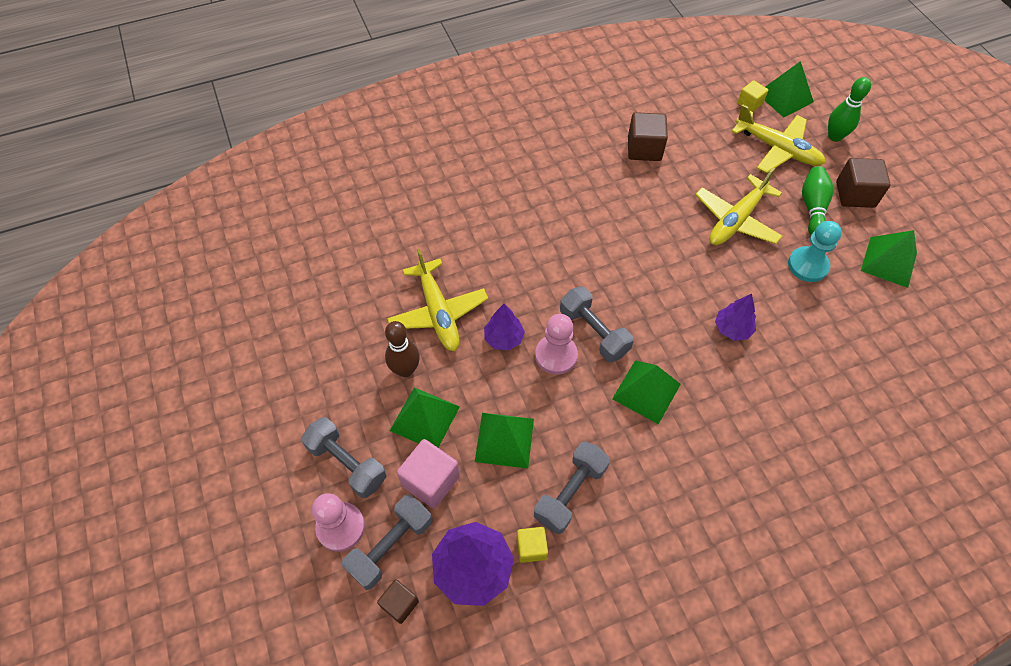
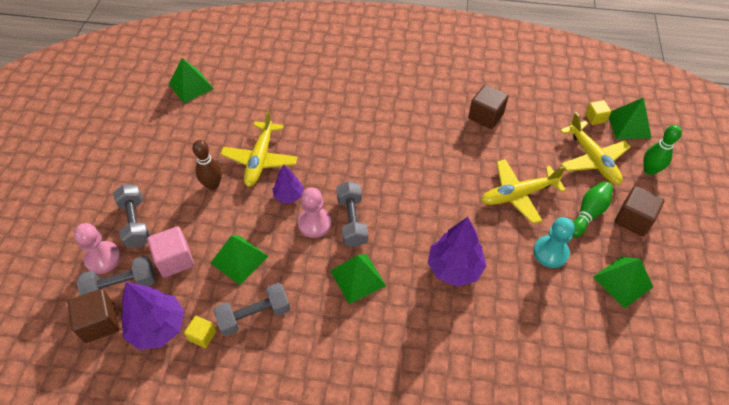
camera: 30 degrees right, 5 degrees down
(400, 604) = (100, 323): brown cube -> brown cube, size x1.67
(424, 418) = (201, 220): green pyramid -> green pyramid (191, 86)
(732, 329) = (454, 268): purple tree -> purple tree, size x1.68

